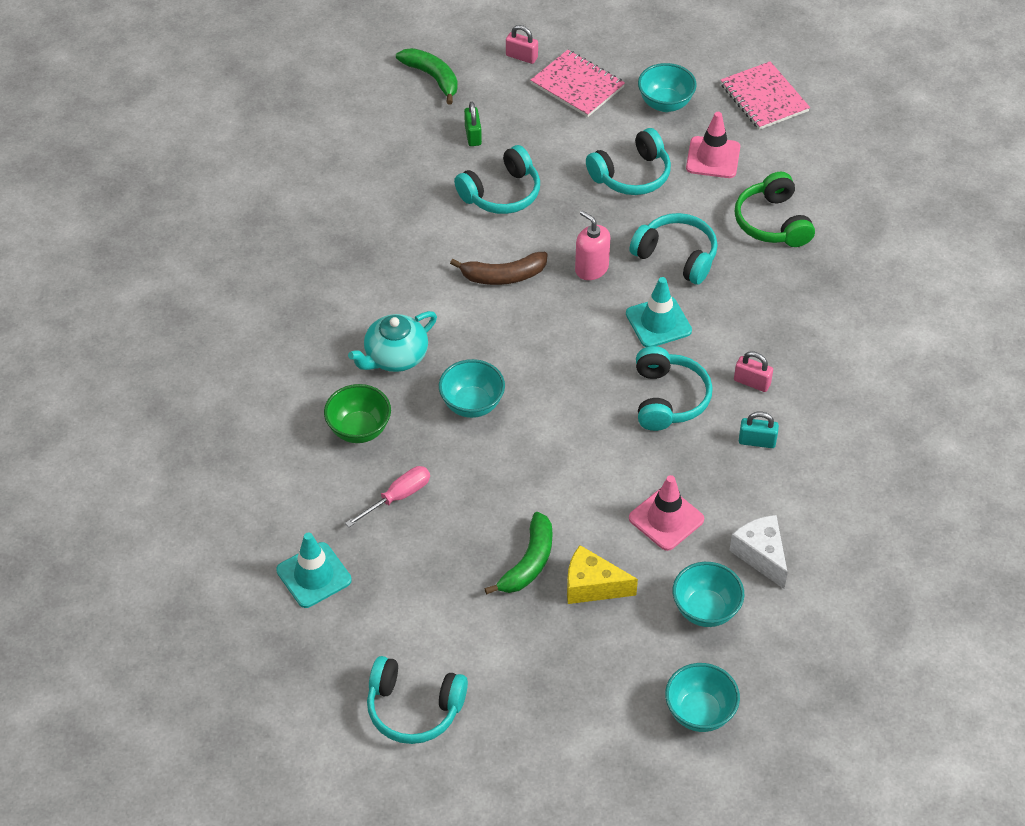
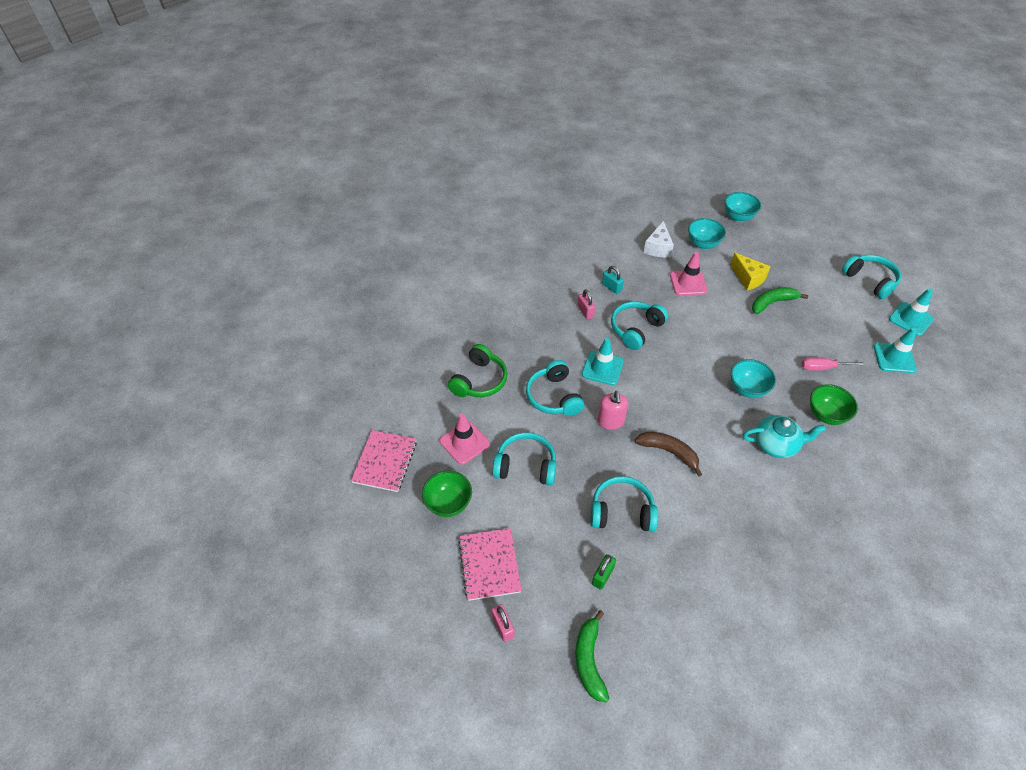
camera: 140 degrees left, 0 degrees up
(320, 666) = (910, 319): none -> turquoise traffic cone
(665, 104) = (448, 503): turquoise bowl -> green bowl

